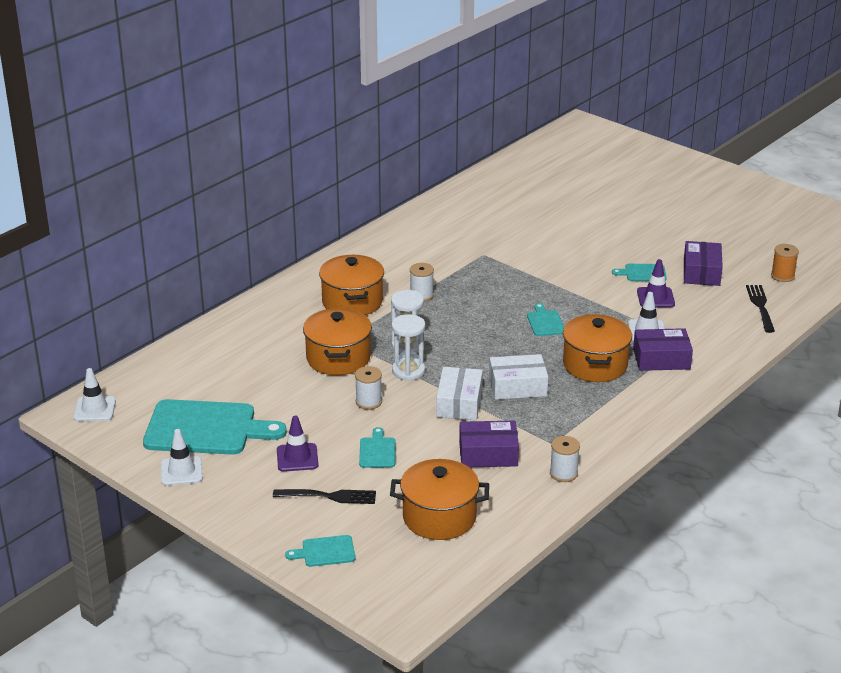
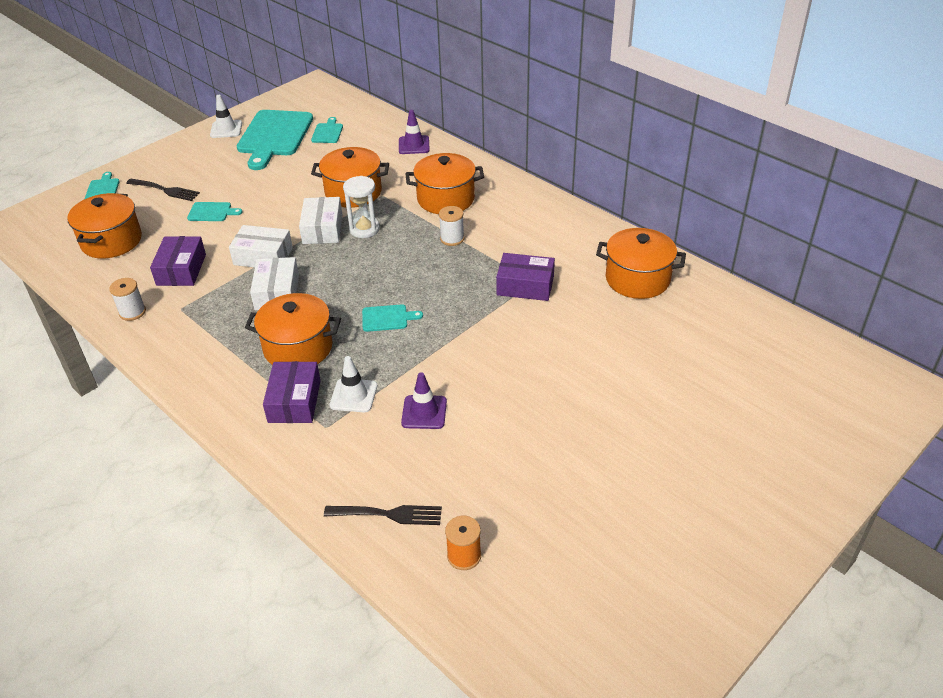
camera: 95 degrees right, 10 degrees up
(94, 409) = (315, 93): white traffic cone -> none
(297, 458) = (220, 175): purple traffic cone -> purple traffic cone (414, 145)
(329, 496) = (165, 190): black fork -> black fork turned 75 degrees counterclockwise
(368, 402) = (282, 208): white spool -> none
(408, 371) = (322, 229): white hourglass -> white box
(474, 209) = (637, 279): none -> orange pot
(643, 273) = (483, 408): turquoise cutting board -> turquoise cutting board (327, 132)
(701, 272) = (481, 465): purple box -> purple box (525, 286)

